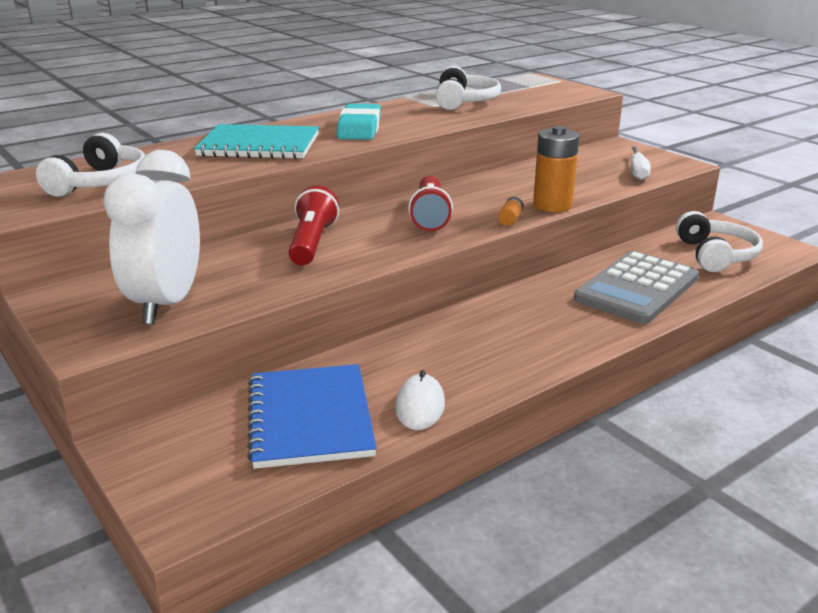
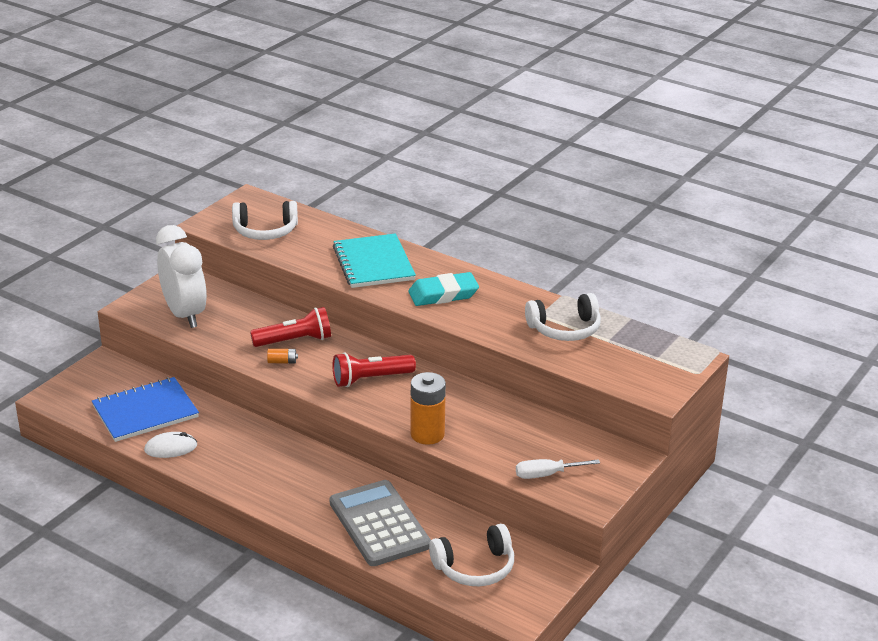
camera: 70 degrees right, 5 degrees up
(166, 304) = (185, 315): white clock -> white clock turned 75 degrees clockwise
(510, 219) = (384, 417): orange battery -> orange battery (282, 362)
(636, 288) = (379, 524): grey calculator -> grey calculator turned 45 degrees clockwise

